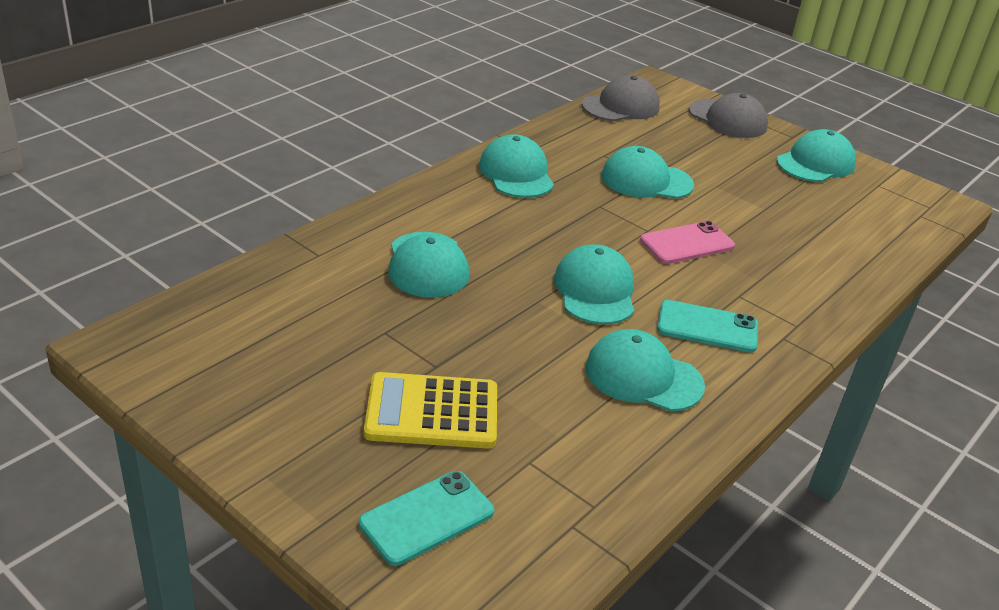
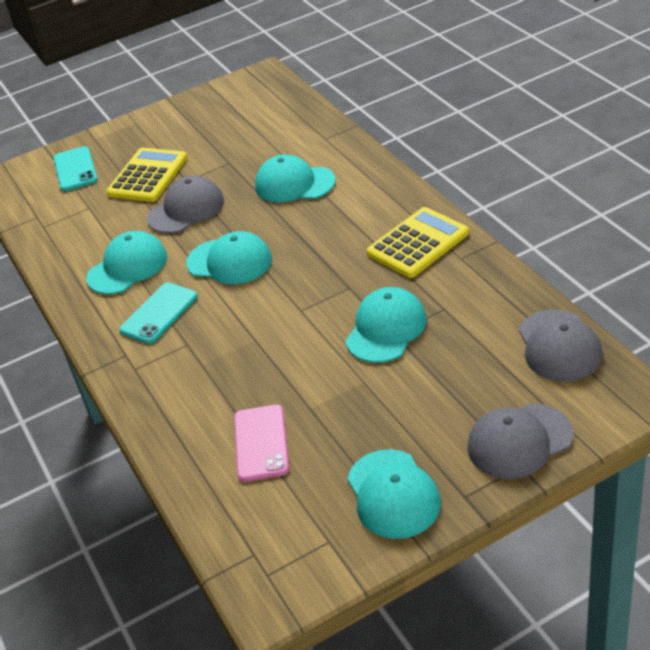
camera: 120 degrees right, 5 degrees up
(505, 350) = (186, 209): none -> grey cap
(516, 173) = (418, 243): turquoise cap -> yellow calculator
(687, 243) = (271, 331): pink phone -> pink phone (261, 443)

